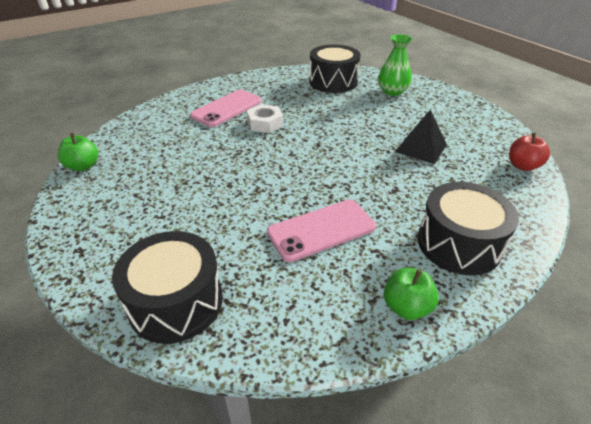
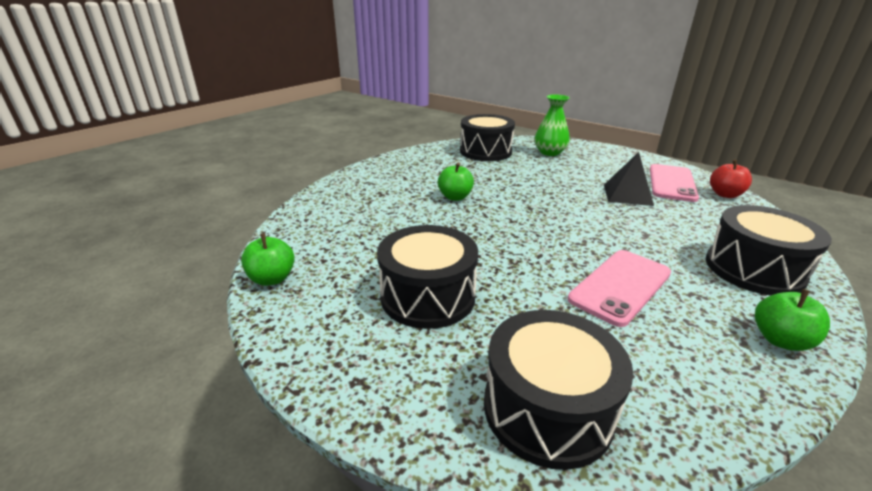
camera: 20 degrees left, 10 degrees down
(170, 203) = (428, 296): none -> black drum
(227, 108) = (398, 189): pink phone -> pink phone (672, 183)
(265, 123) = (455, 197): white nut -> green apple

